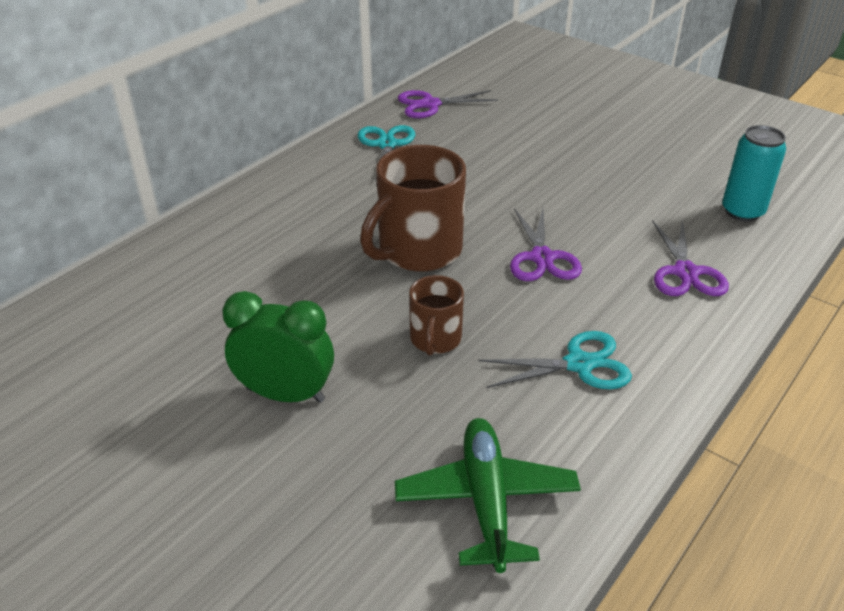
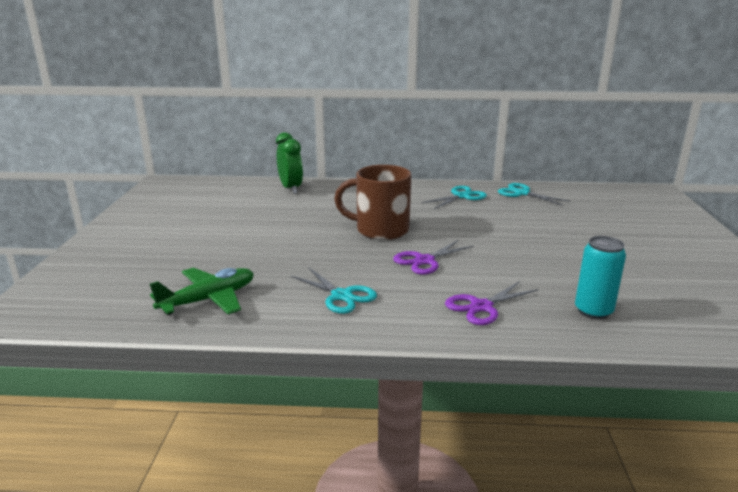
camera: 55 degrees right, 15 degrees down
(286, 394) = (236, 236): green clock -> green clock (291, 188)
(430, 104) = (522, 193): purple scissors -> turquoise scissors
(435, 339) = (314, 254): brown mug -> none

